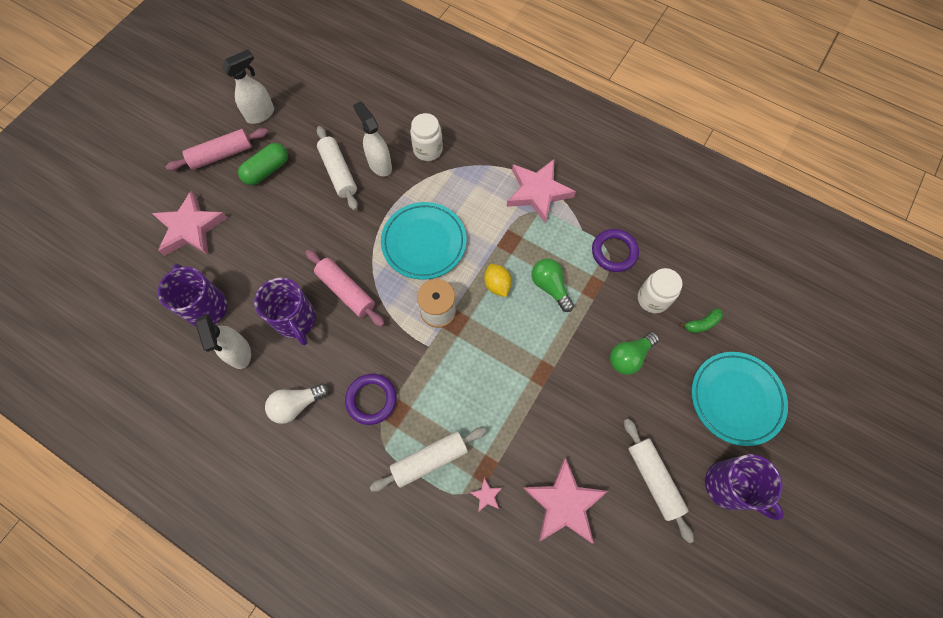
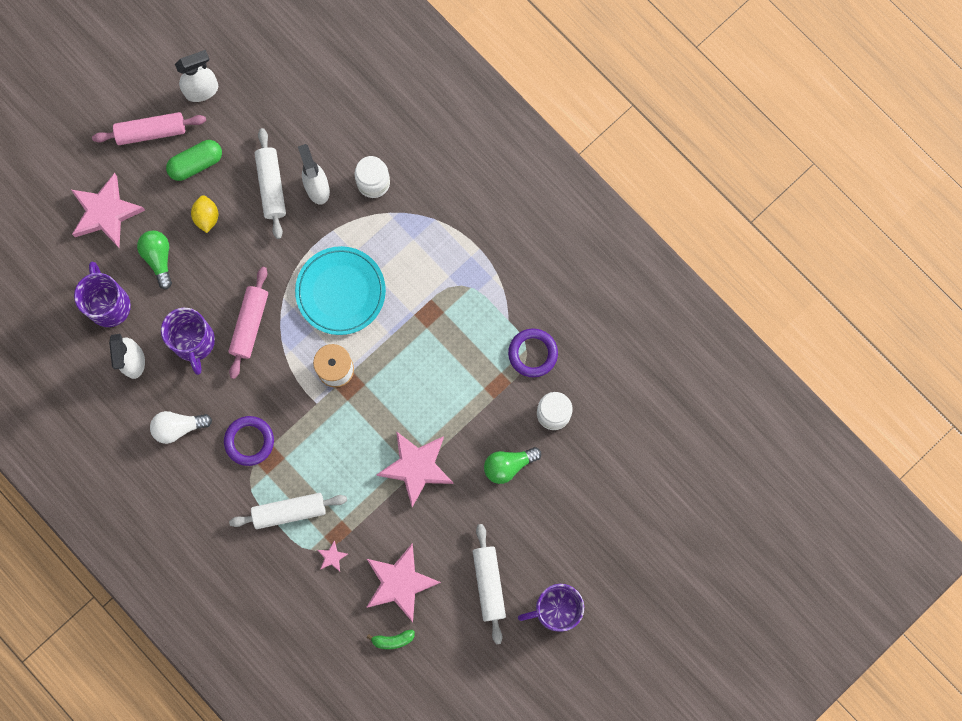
camera: 15 degrees right, 10 degrees up
(346, 291) = (250, 324): pink rolling pin -> pink rolling pin turned 45 degrees clockwise
(497, 285) = (402, 357): yellow lemon -> yellow lemon (206, 217)
(538, 192) = (476, 265): pink star -> pink star (416, 467)
(550, 287) = (454, 374): green light bulb -> green light bulb (158, 258)
(701, 323) = (592, 452): green banana -> green banana (393, 640)
(729, 486) = (555, 609): purple mug -> purple mug turned 105 degrees clockwise
(736, 399) = (595, 533): turquoise plate -> none

